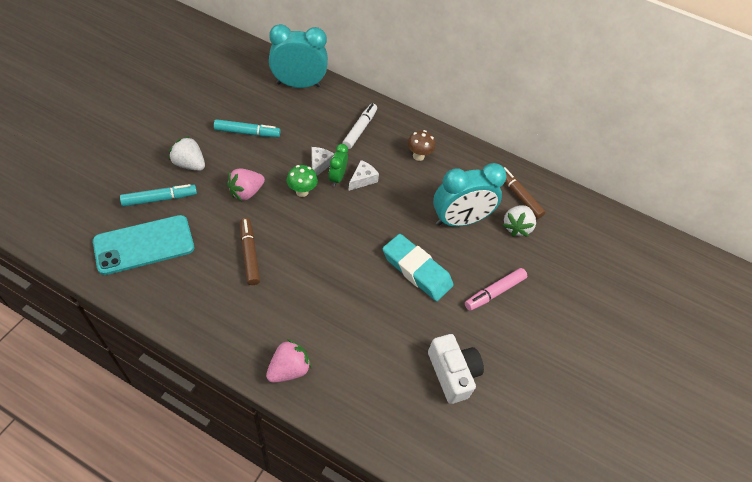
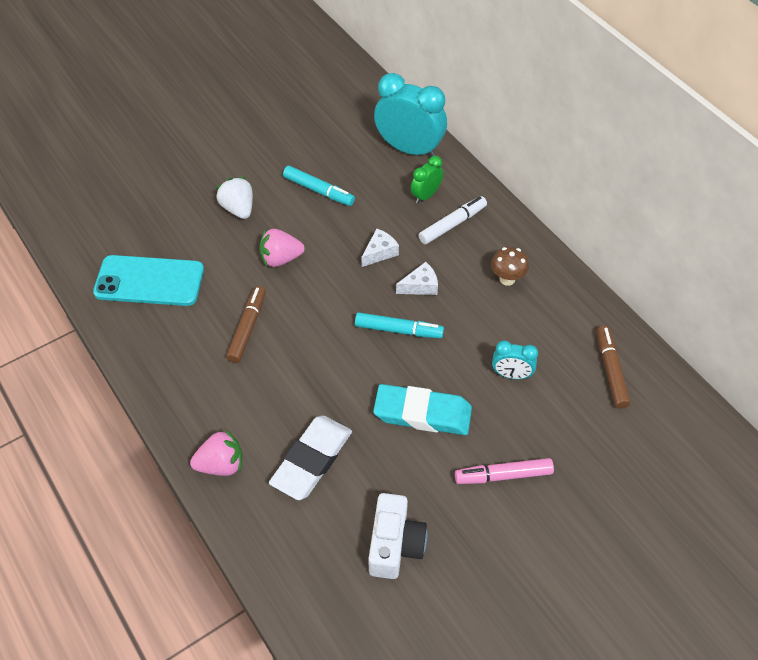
camera: 35 degrees right, 0 degrees up
(160, 199) = (189, 237): turquoise marker -> turquoise marker (398, 330)
(302, 192) = (342, 278): green mushroom -> none
(337, 178) = (391, 274): green clock -> green clock (426, 195)
(357, 336) = (312, 460): none -> white eraser
(416, 270) = (422, 413): turquoise eraser -> turquoise eraser turned 60 degrees counterclockwise
(459, 221) = (511, 375): turquoise clock -> turquoise clock, size x0.51
(516, 227) = (582, 409): white strawberry -> none

